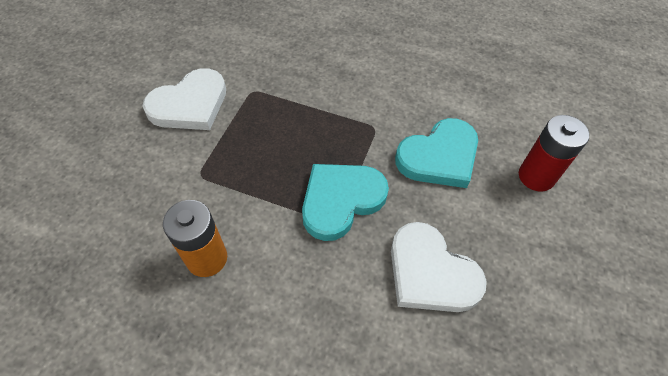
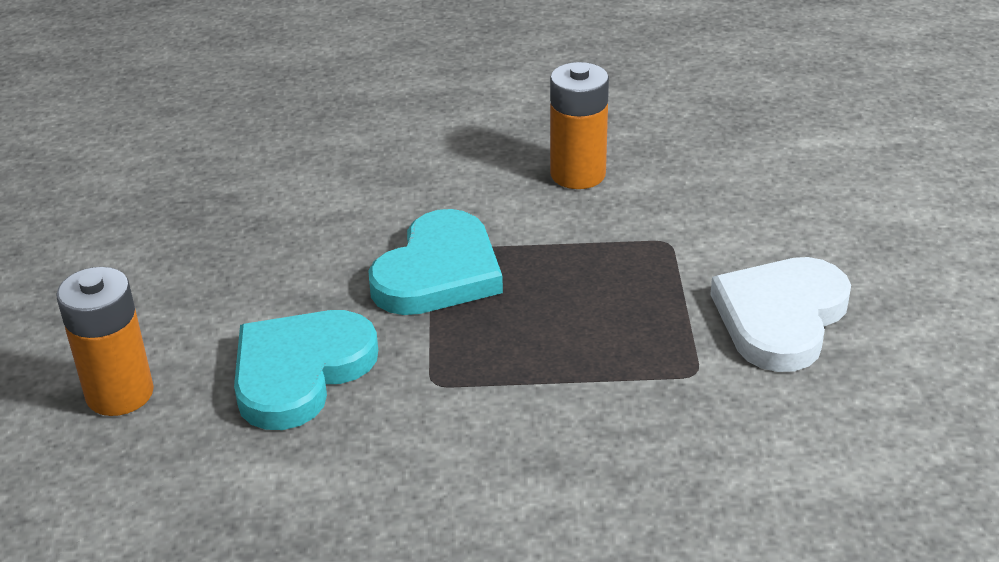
camera: 160 degrees right, 20 degrees down
(430, 273) = (278, 237): white heart -> none
(536, 176) = (120, 393): red battery -> orange battery

